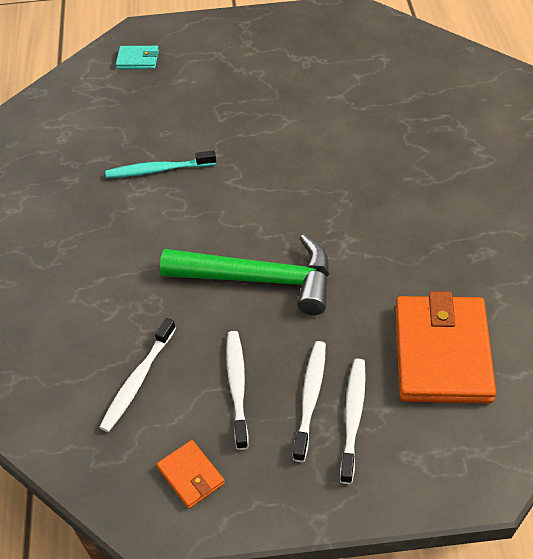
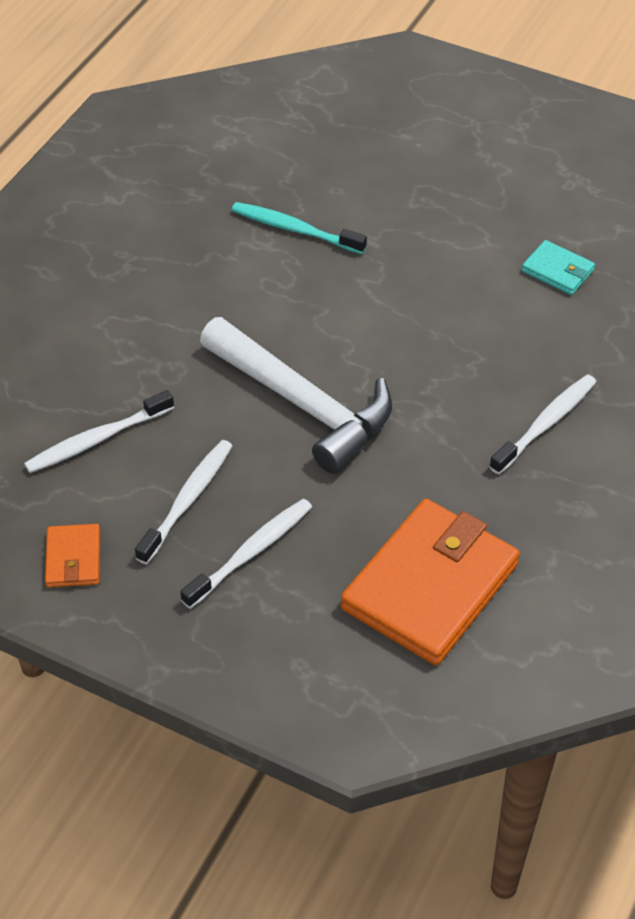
camera: 30 degrees right, 0 degrees up
(138, 60) = (376, 89): turquoise wallet -> turquoise wallet (557, 271)
(260, 279) = (303, 404): green hammer -> white hammer
(353, 417) = (277, 596): white toothbrush -> white toothbrush (545, 424)

